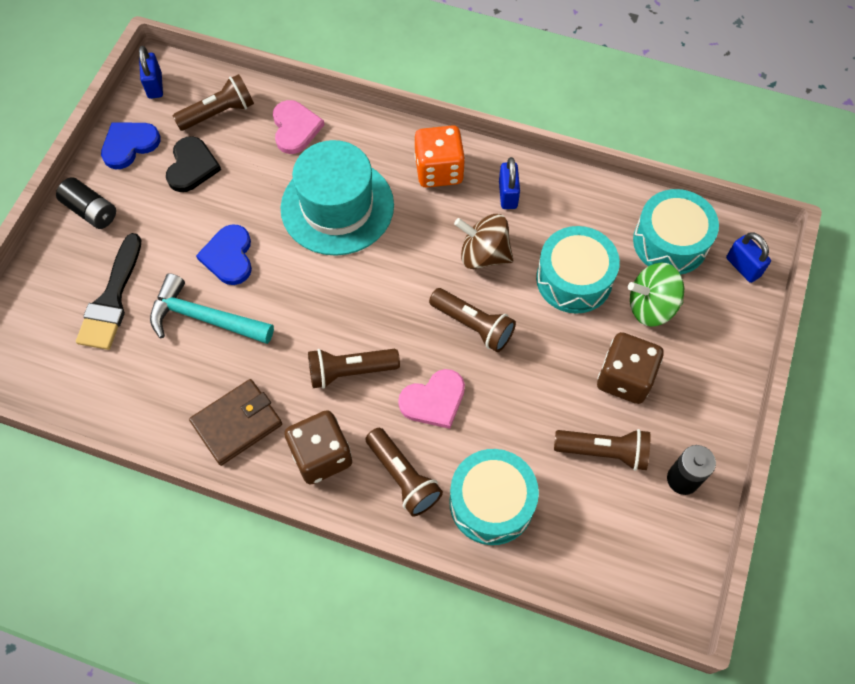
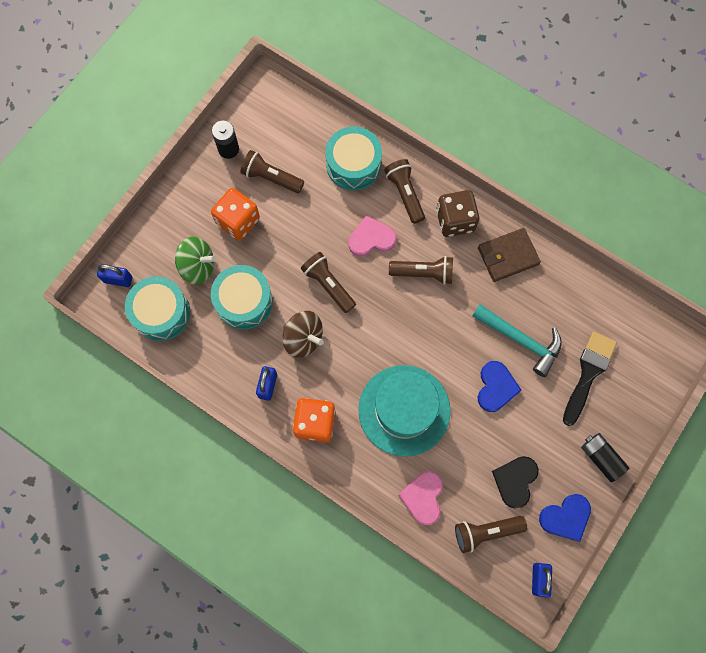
camera: 165 degrees left, 10 degrees up
(624, 378) = (238, 221): brown dice -> orange dice
(743, 267) = (118, 279): blue padlock -> blue padlock turned 60 degrees counterclockwise

